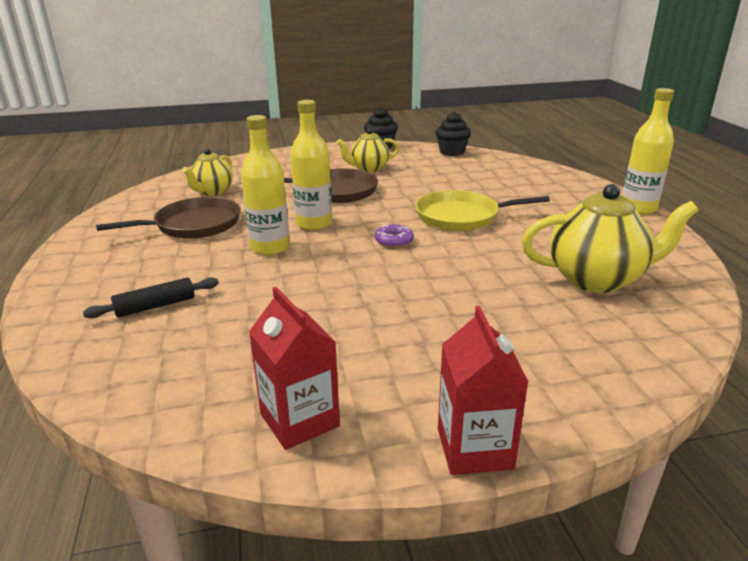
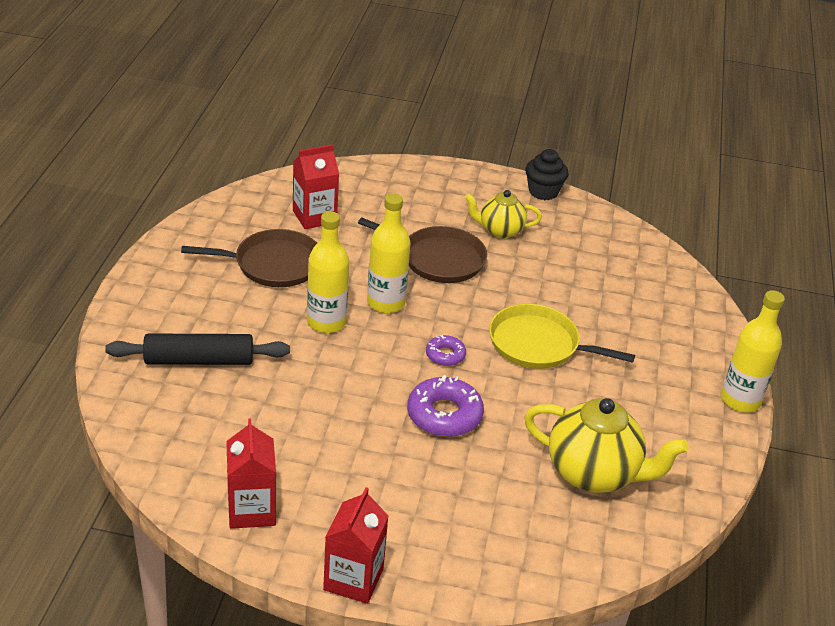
camera: 20 degrees right, 10 degrees up
(155, 306) = (199, 360): black rolling pin -> black rolling pin, size x1.58
(212, 192) = (314, 216): yellow teapot -> red carton
(431, 278) = (444, 415): none -> purple donut
(452, 152) = (618, 231): black cupcake -> none

